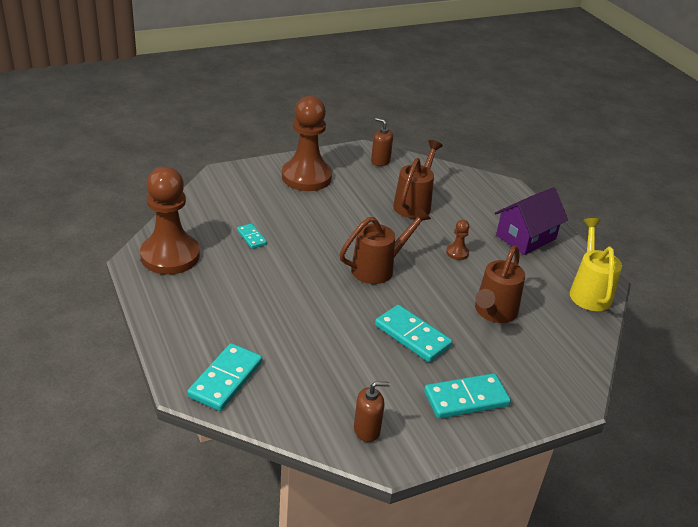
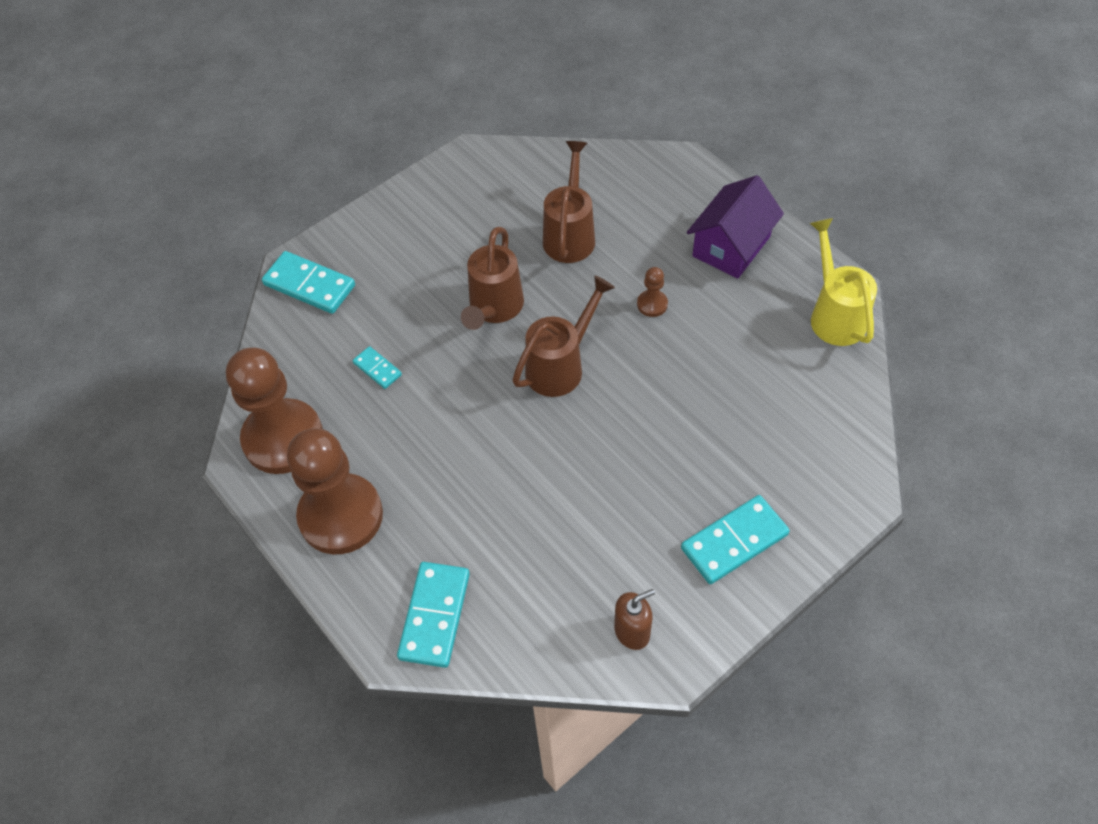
camera: 10 degrees left, 20 degrees up
(306, 177) = (410, 233): brown pawn -> brown pawn (341, 516)
(380, 161) = (499, 169): brown soap dispenser -> none
(412, 336) = (639, 465): turquoise domino -> turquoise domino (309, 285)
(494, 312) = (727, 390): brown watering can -> brown watering can (494, 308)

